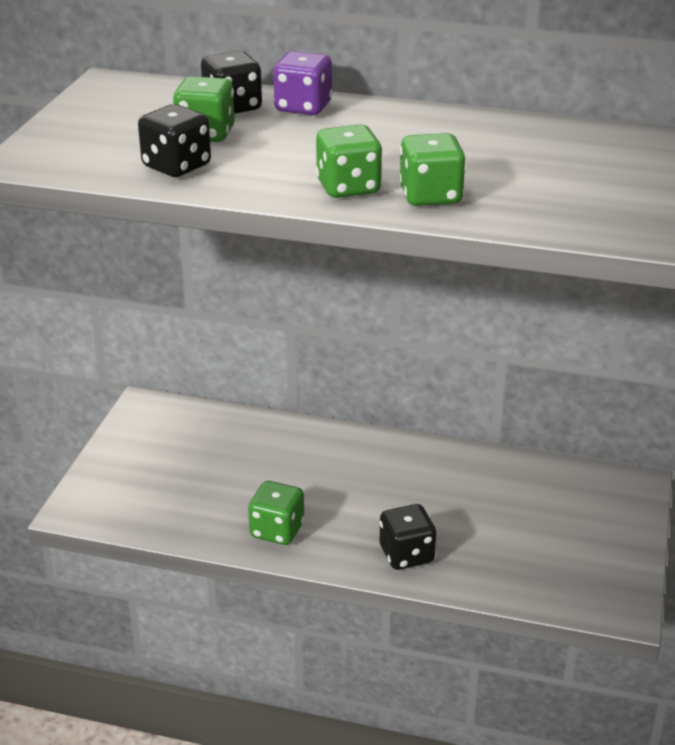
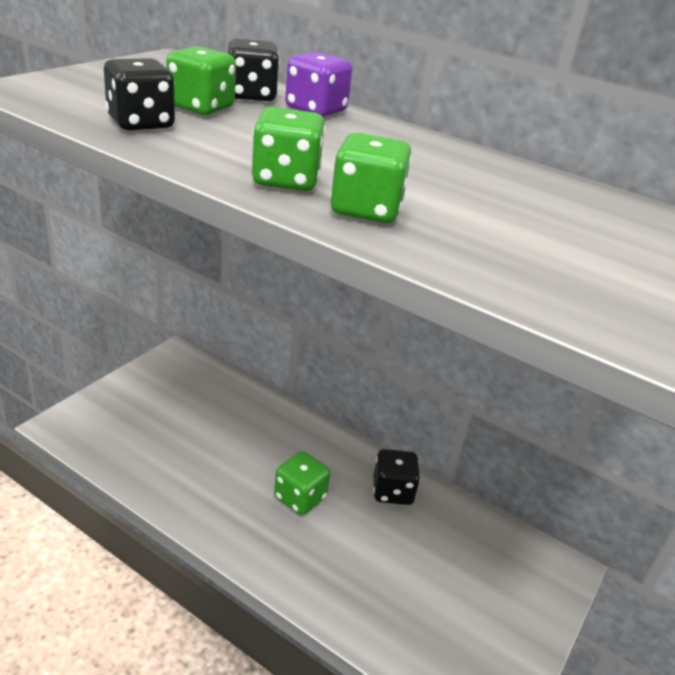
camera: 15 degrees right, 0 degrees up
(277, 530) = (207, 501): green dice -> green dice (300, 498)
(406, 555) = (307, 568): black dice -> black dice (392, 491)

